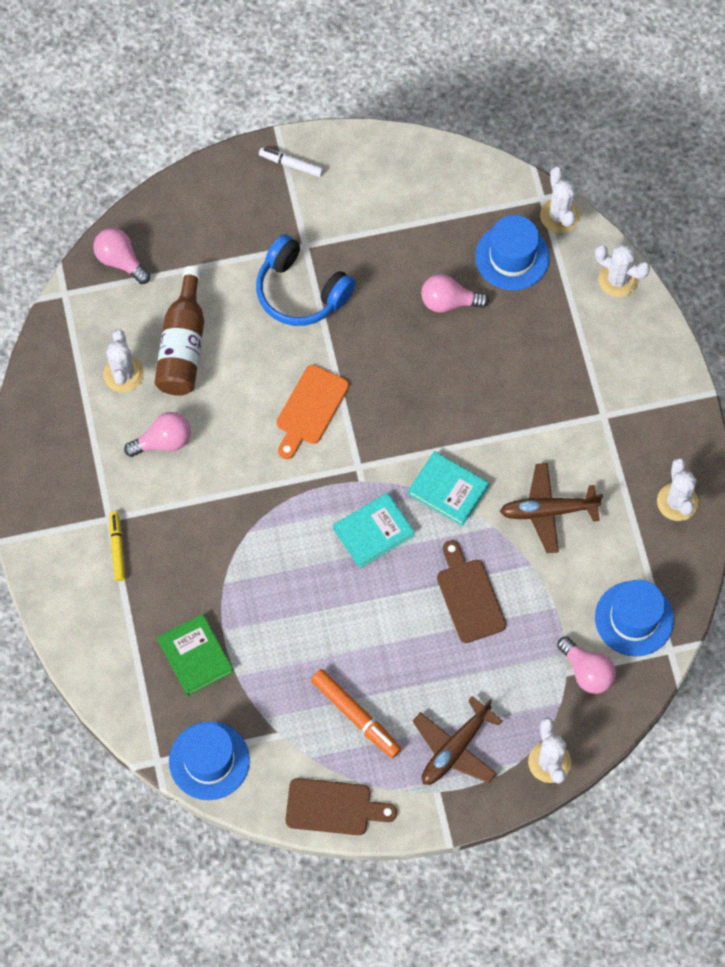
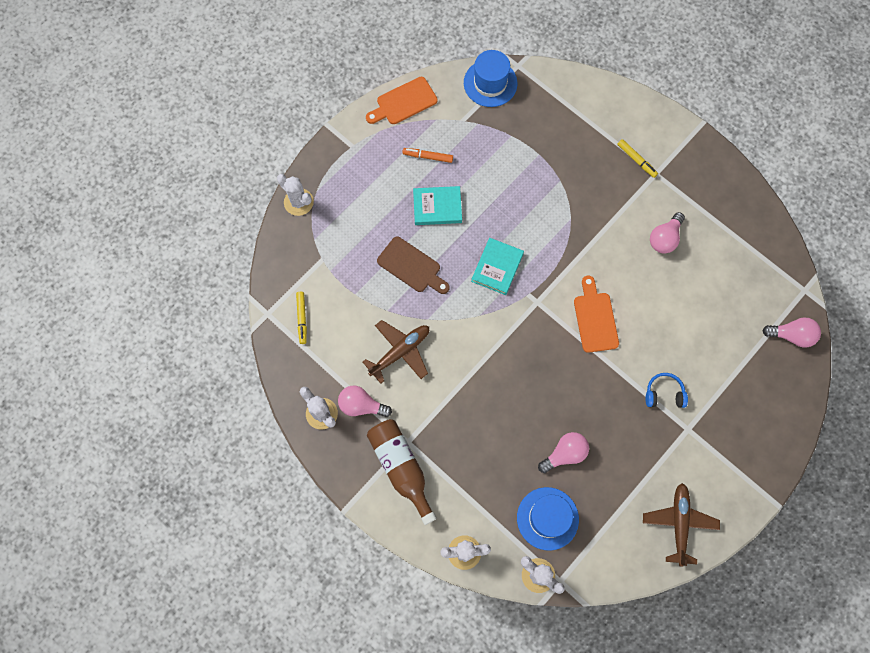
camera: 145 degrees right, 5 degrees up
(123, 374) = (724, 263): white cactus -> none
(183, 345) = (705, 306): brown bottle -> brown bottle (401, 468)
(195, 656) = (542, 131): green book -> none
(291, 164) = (746, 483): white marker -> none
(301, 291) = (664, 394): blue headphones -> blue headphones, size x0.55
(333, 807) = (404, 102): brown cutting board -> orange cutting board
(355, 716) = (428, 157): orange marker -> orange marker, size x0.64
(448, 490) = (471, 324): turquoise book -> turquoise book (437, 207)
(455, 749) = (358, 175): brown plane -> brown plane (679, 523)
(587, 672) = (310, 267): pink light bulb -> pink light bulb (361, 405)
(634, 618) = (302, 318): blue hat -> yellow marker

